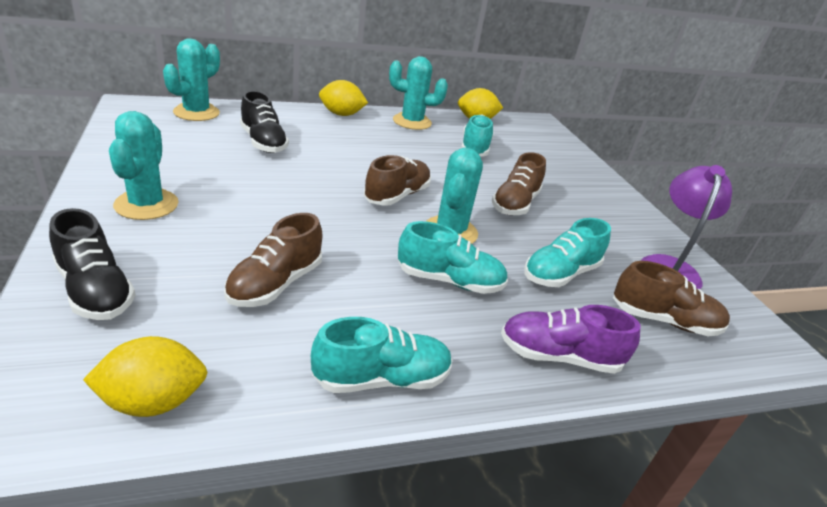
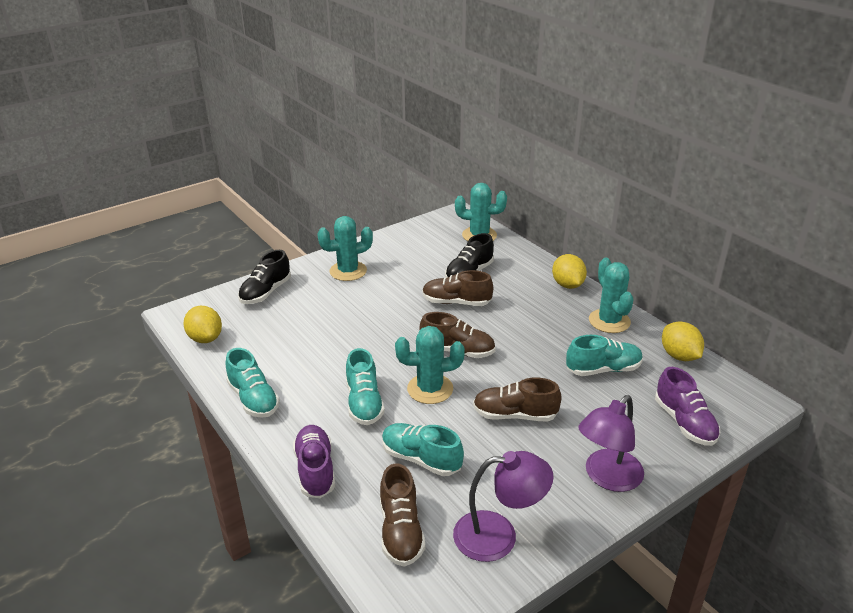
camera: 75 degrees right, 0 degrees up
(275, 284) = (308, 338): brown shoe -> brown shoe (456, 302)
(553, 148) = (684, 422): none -> purple shoe
(606, 196) = (607, 478): none -> purple lamp

